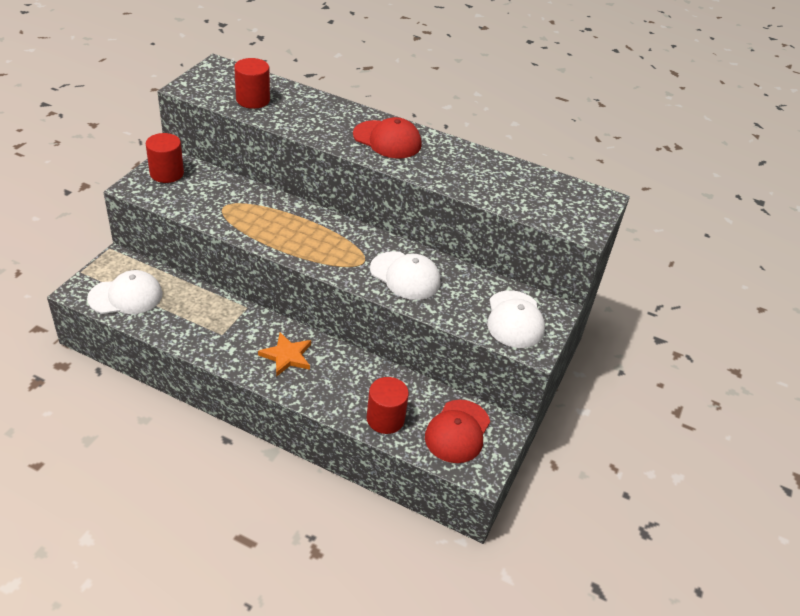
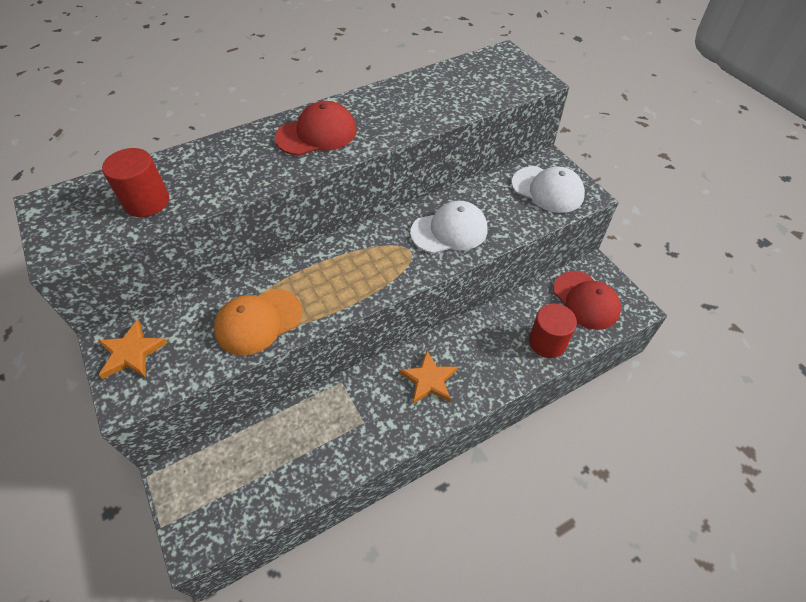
camera: 50 degrees left, 10 degrees up
(126, 296) = (241, 493): white cap -> none
(167, 173) = (131, 353): red cylinder -> orange star
(233, 214) = (258, 321): none -> orange cap

